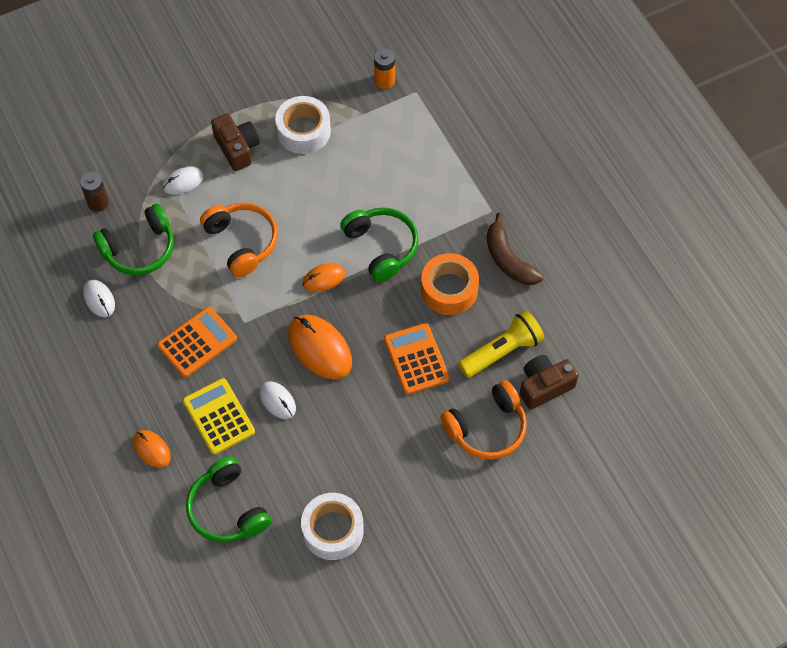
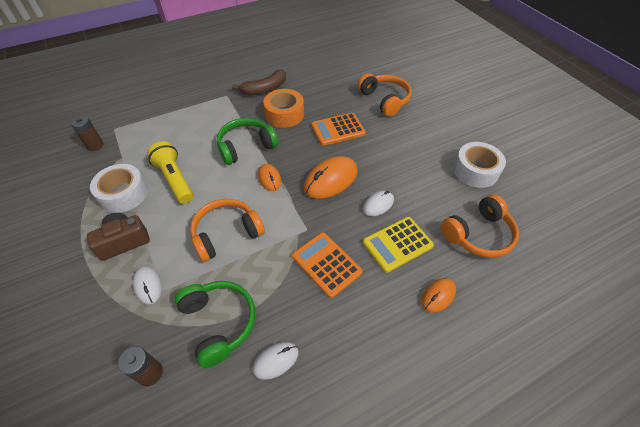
camera: 90 degrees left, 10 degrees down
(228, 509) = (478, 234): green headphones -> orange headphones
(384, 80) = (95, 145): orange battery -> brown battery
(502, 351) = (330, 93): yellow flashlight -> yellow flashlight (175, 179)
(544, 386) = (354, 78): brown camera -> none

